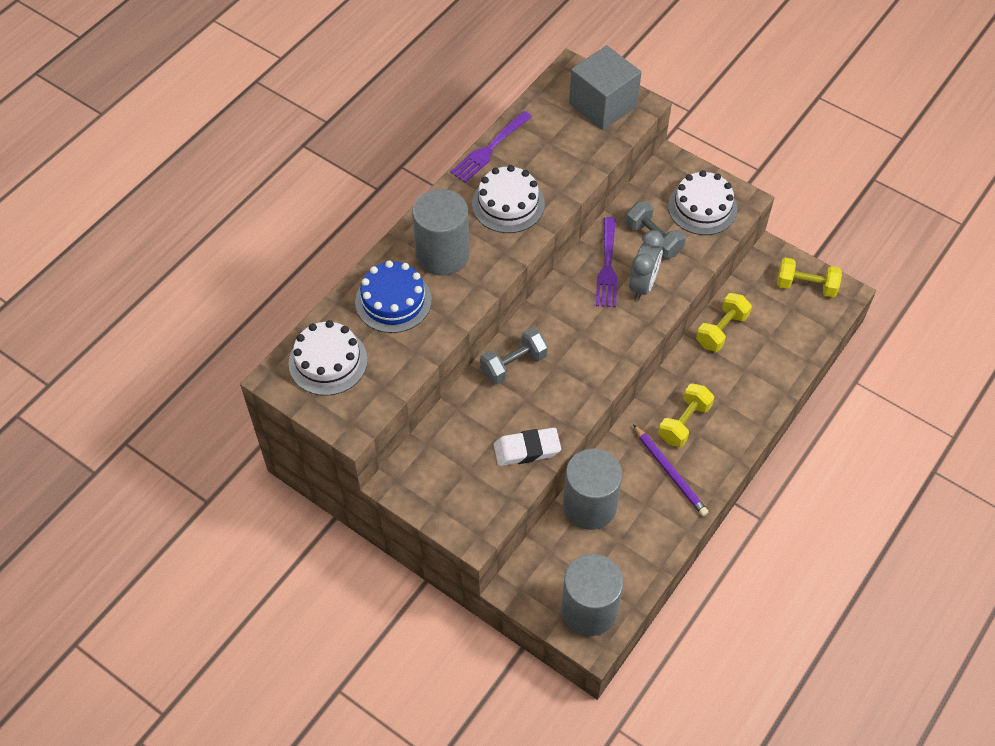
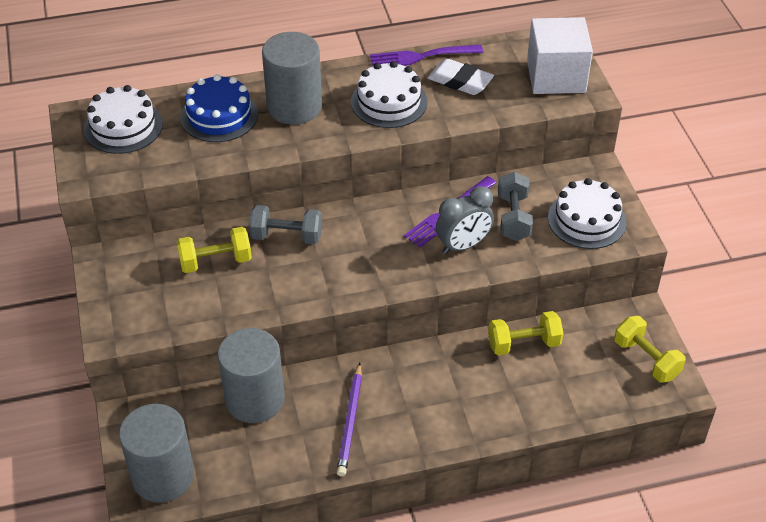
camera: 40 degrees right, 10 degrees down
(527, 449) = (223, 303): white eraser -> white eraser (460, 81)
(603, 105) = (556, 76): grey cube -> white cube
(684, 423) = (407, 392): yellow dumbbell -> yellow dumbbell (215, 261)

